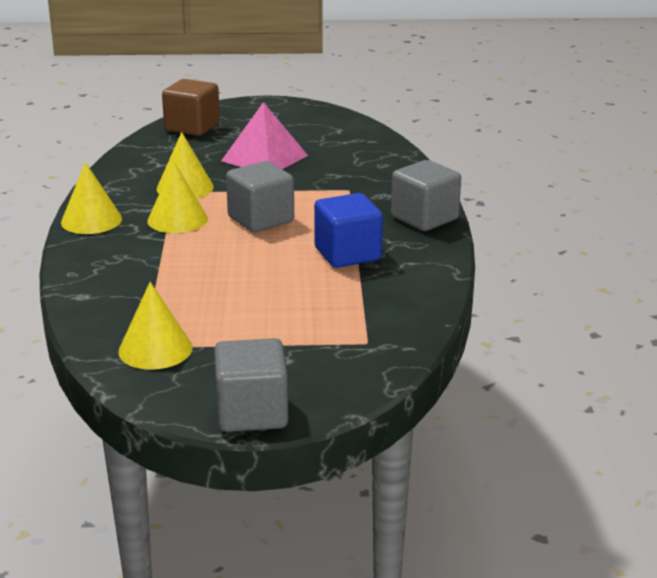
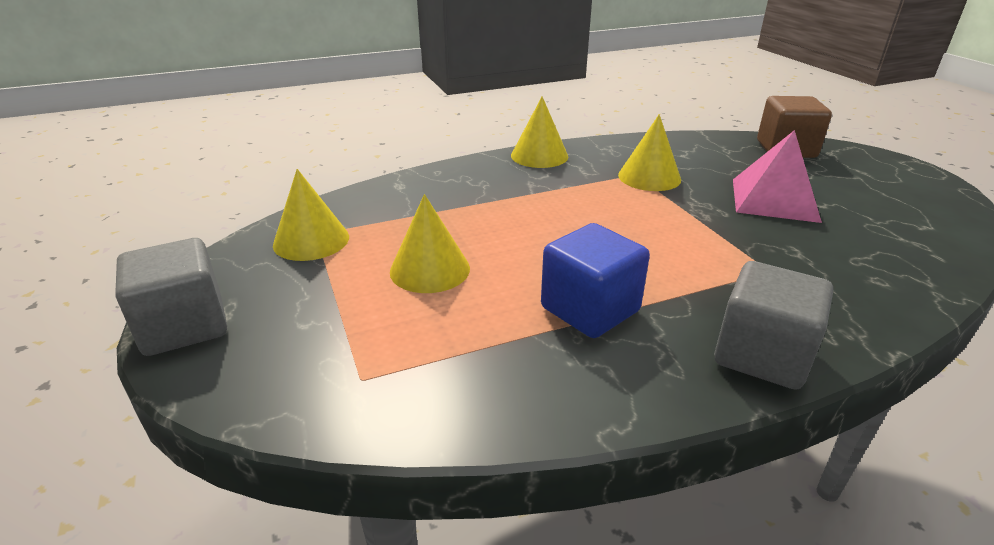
camera: 70 degrees right, 5 degrees up
(177, 219) = (578, 189): yellow cone -> yellow cone (430, 269)
(261, 219) = (623, 231): grey cube -> none

